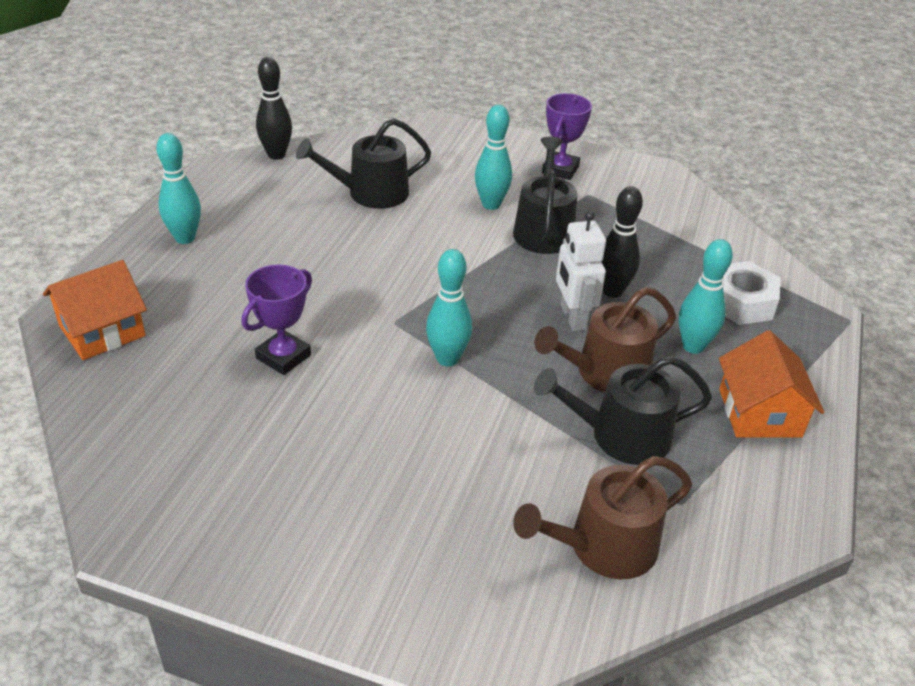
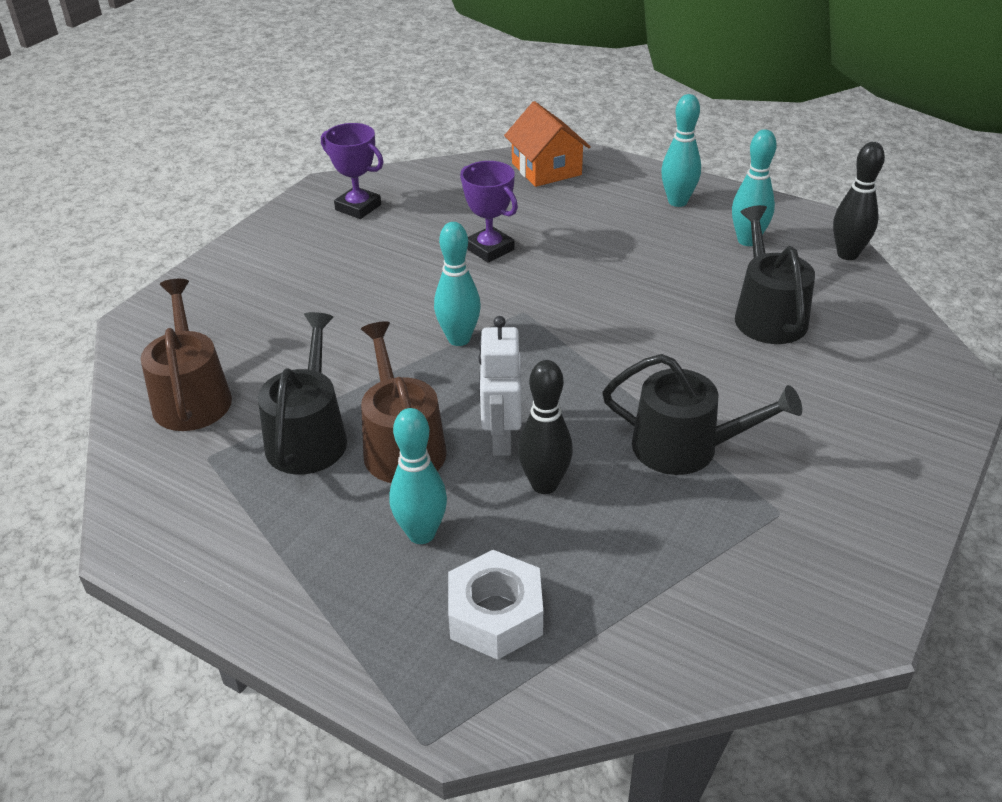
camera: 105 degrees right, 0 degrees up
(491, 204) = (746, 409): turquoise bowling pin -> turquoise bowling pin (747, 240)
(560, 170) = (850, 495): purple trophy -> purple trophy (358, 207)
(572, 318) = (501, 438): white robot -> white robot turned 90 degrees counterclockwise
(759, 413) = (291, 560): orange house -> none

